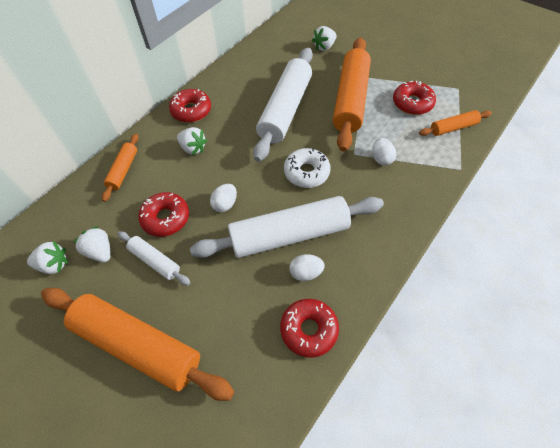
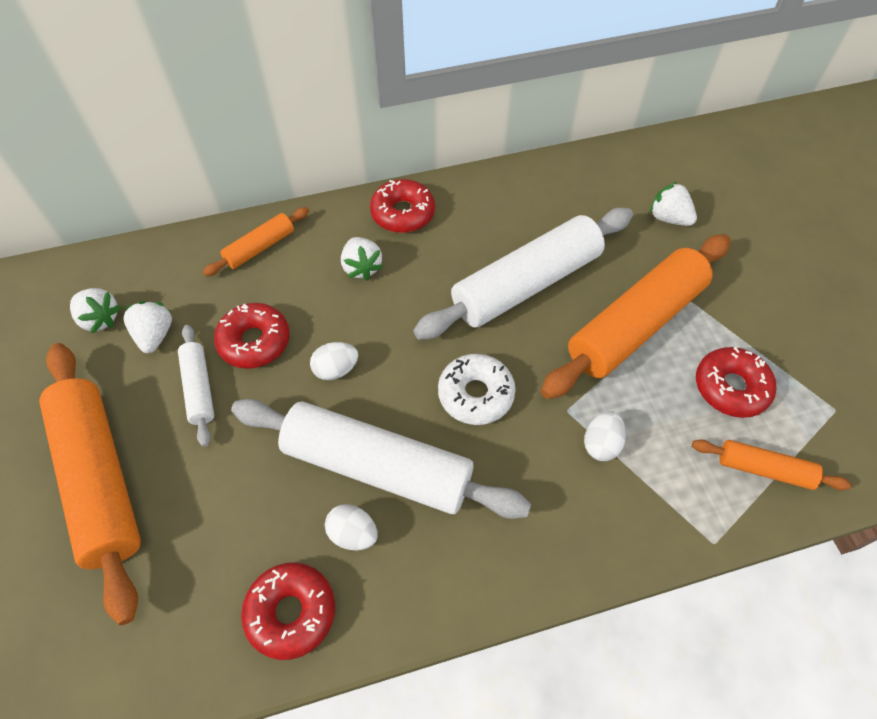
camera: 35 degrees right, 0 degrees up
(324, 47) = (668, 218): white strawberry -> white strawberry turned 45 degrees clockwise

